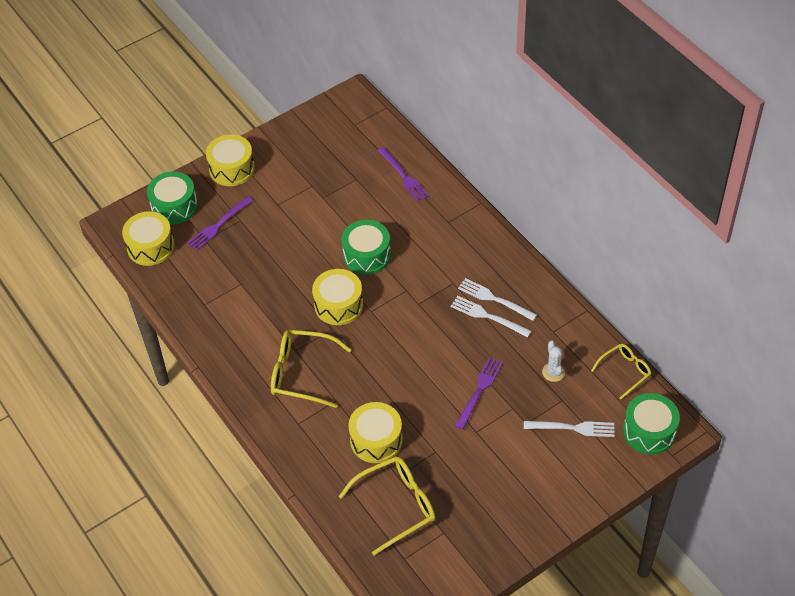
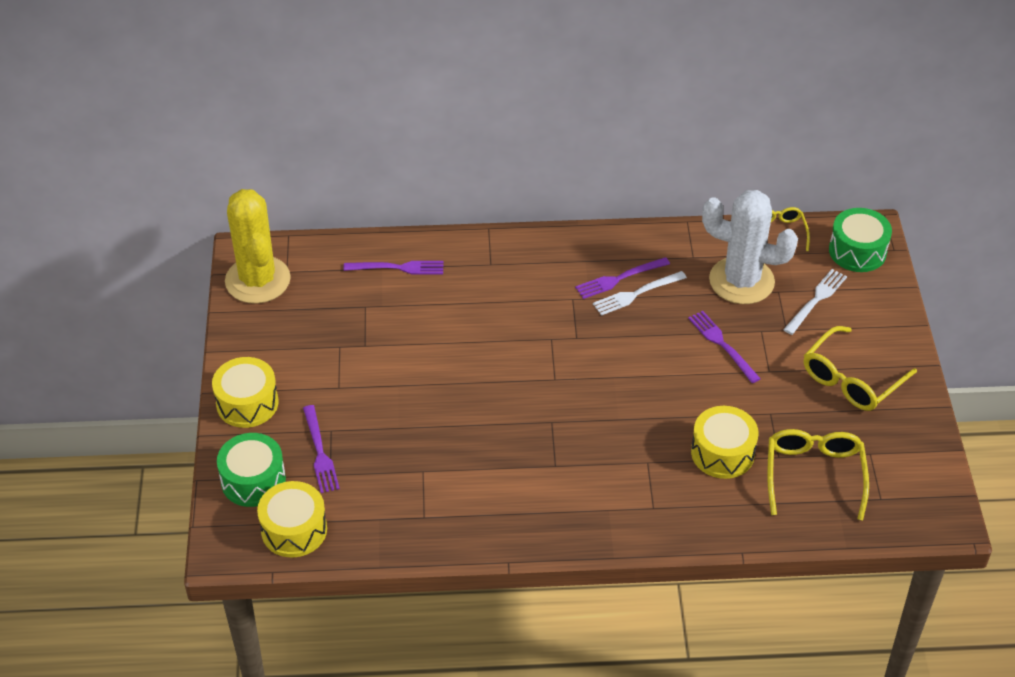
camera: 60 degrees left, 5 degrees down
(302, 373) = (590, 474): yellow glasses -> yellow glasses (851, 379)
(335, 115) = (258, 280): none -> yellow cactus
(338, 305) = (524, 401): yellow drum -> none
(367, 255) = (478, 347): green drum -> none
(493, 299) = (618, 279): white fork -> purple fork
(553, 372) = (741, 281): white cactus -> white cactus, size x2.49

